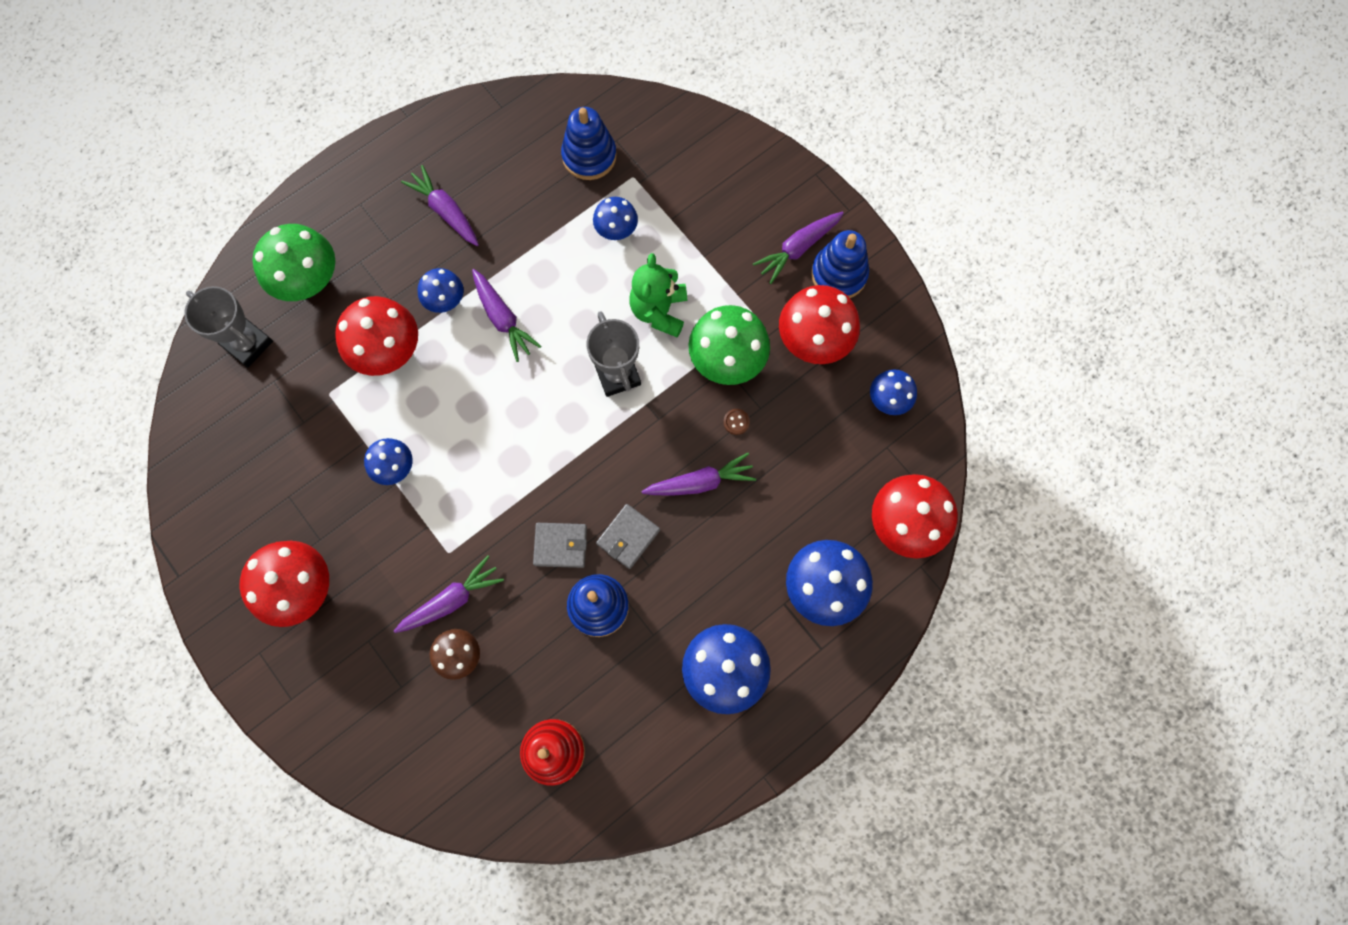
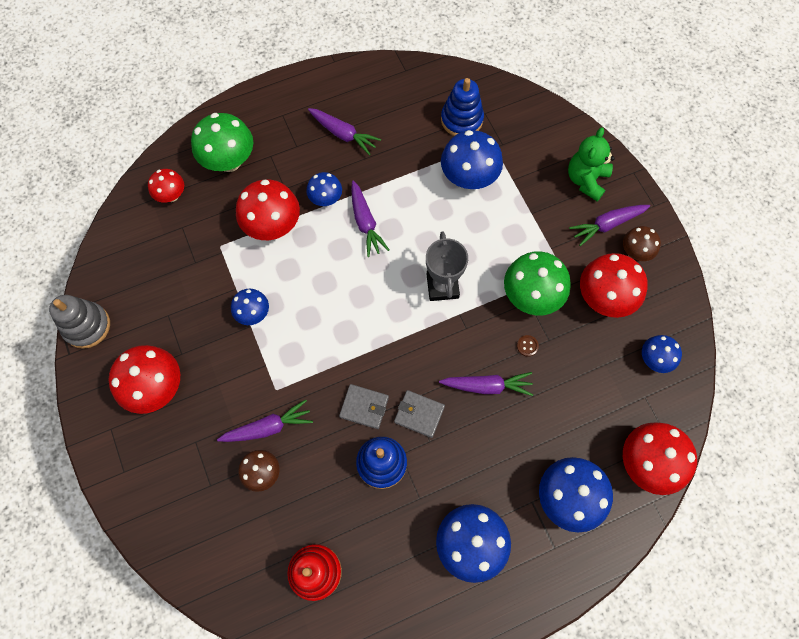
camera: 15 degrees right, 5 degrees down
(190, 536) = (87, 326): none -> grey stacking toy
(247, 344) = (171, 195): grey trophy -> red mushroom
(445, 211) = (343, 134): purple carrot -> purple carrot turned 150 degrees clockwise
(616, 230) = (468, 178): blue mushroom -> blue mushroom, size x1.73
(628, 537) = (419, 414): grey wallet -> grey wallet turned 60 degrees clockwise
(659, 311) = (486, 246): green teddy bear -> green teddy bear (586, 180)
(839, 274) = (635, 252): blue stacking toy -> brown mushroom

